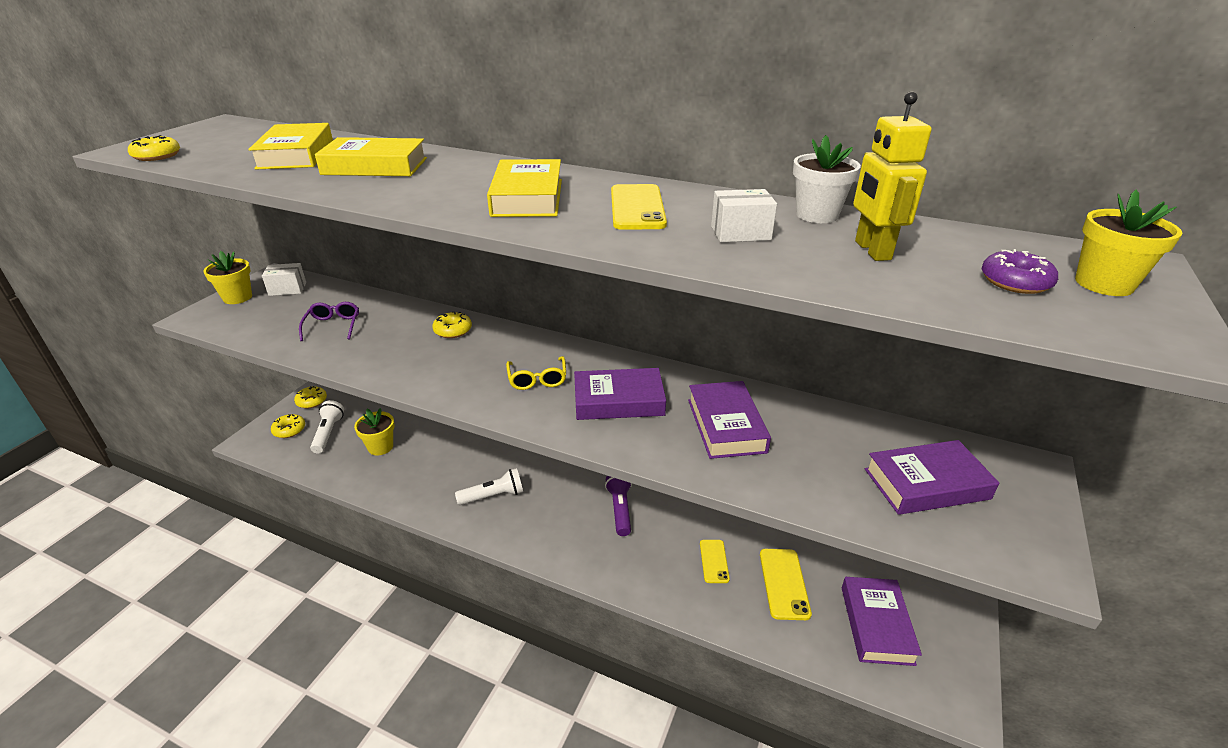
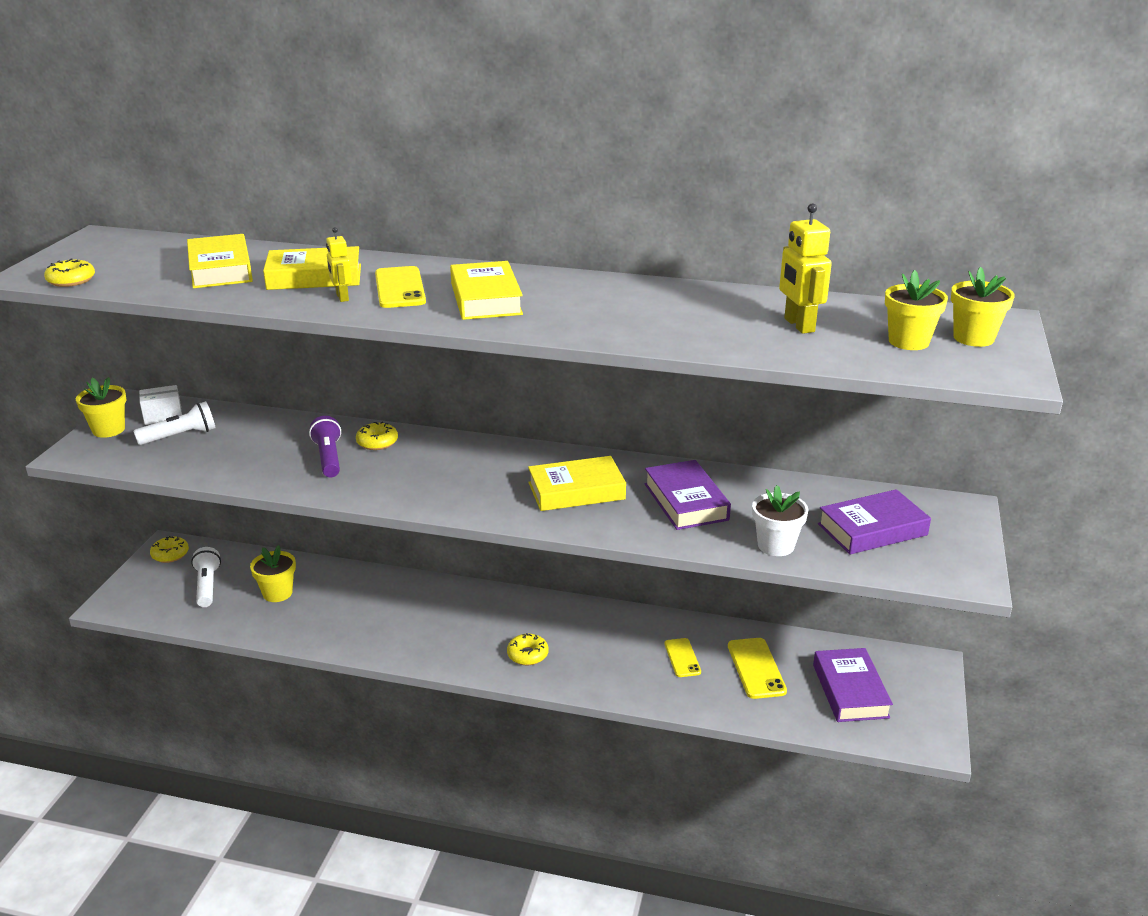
camera: 10 degrees left, 5 degrees down
(289, 430) = (157, 587): yellow donut -> yellow donut (527, 655)
(333, 326) = (240, 449): purple glasses -> none
(385, 186) = (342, 297): none -> yellow robot
(493, 496) = (428, 626): white flashlight -> white flashlight (180, 436)
(537, 379) = (487, 480): yellow glasses -> none
(618, 400) = (576, 491): purple book -> yellow book
(620, 509) = (572, 623): purple flashlight -> purple flashlight (328, 458)
(637, 207) = (591, 302): yellow phone -> yellow phone (399, 288)
(740, 233) = (688, 318): white box -> none
(817, 215) = (749, 298): white flower pot -> white flower pot (776, 545)
(1015, 282) = (908, 342): purple donut -> yellow flower pot

